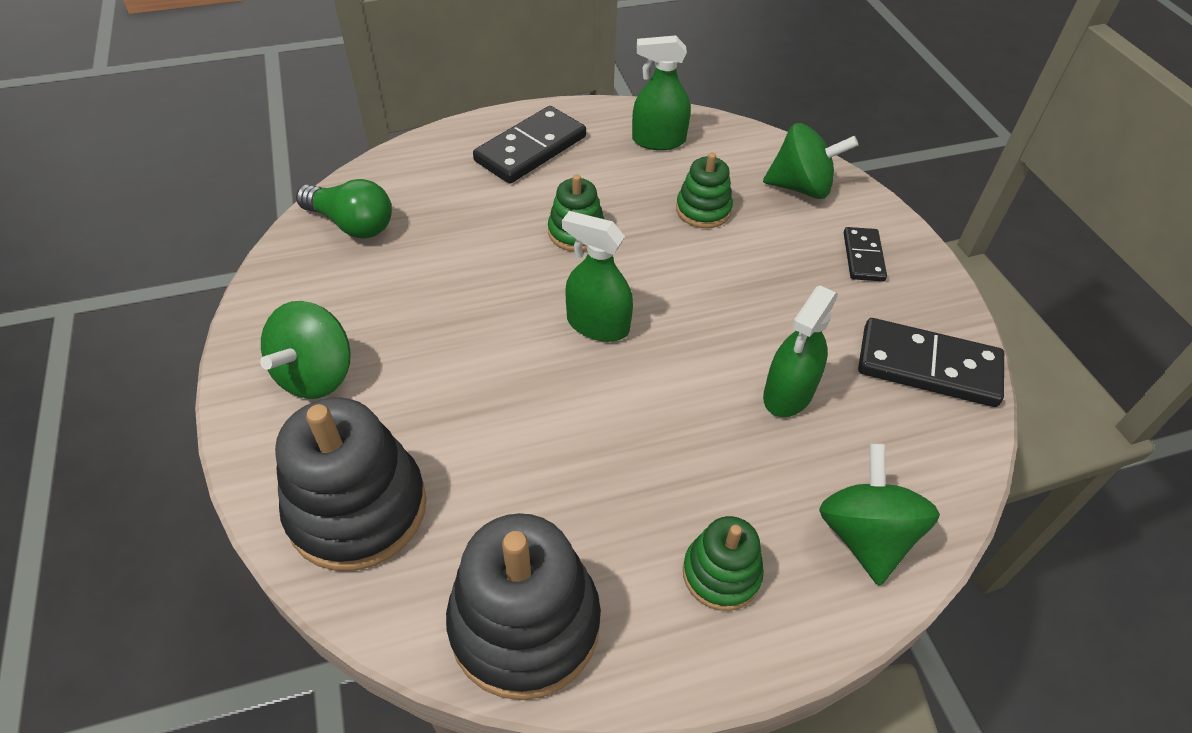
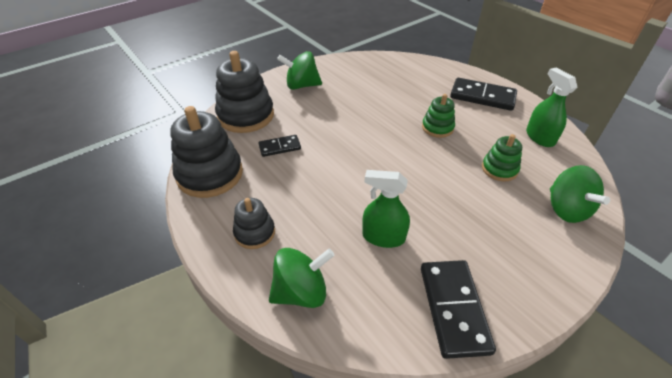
camera: 70 degrees right, 5 degrees down
(352, 224) = (385, 66): green light bulb -> none
(597, 325) = (381, 151): green spray bottle -> none
(721, 574) = (254, 232): green stacking toy -> black stacking toy
(863, 256) = (529, 255): black domino -> black domino (280, 147)

